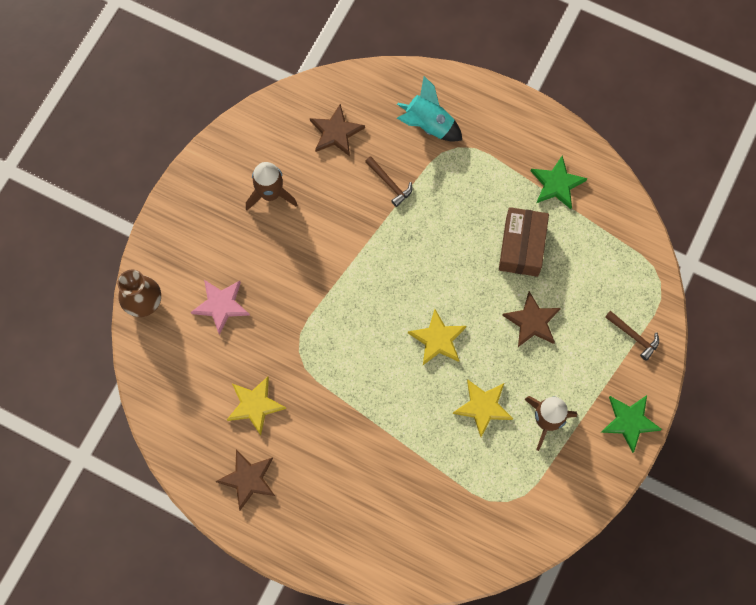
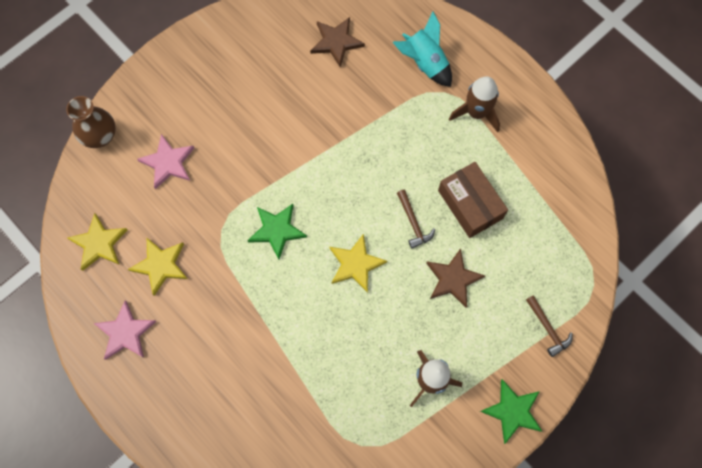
camera: 20 degrees right, 0 degrees up
(248, 479) = (125, 332): brown star -> pink star
(270, 194) = (254, 77): brown rocket -> brown rocket (476, 113)
(389, 183) = (367, 104): brown hammer -> brown hammer (413, 222)
(483, 407) = (374, 344): yellow star -> yellow star (99, 243)
(522, 246) = (470, 204): brown box -> brown box turned 60 degrees counterclockwise
(557, 184) = (526, 157): green star -> green star (277, 230)

